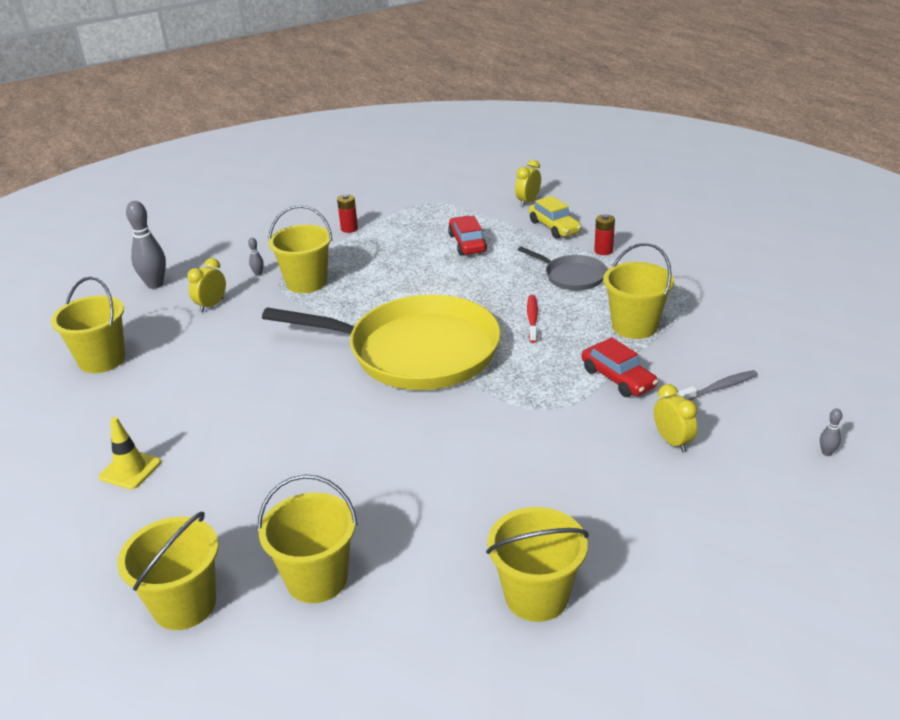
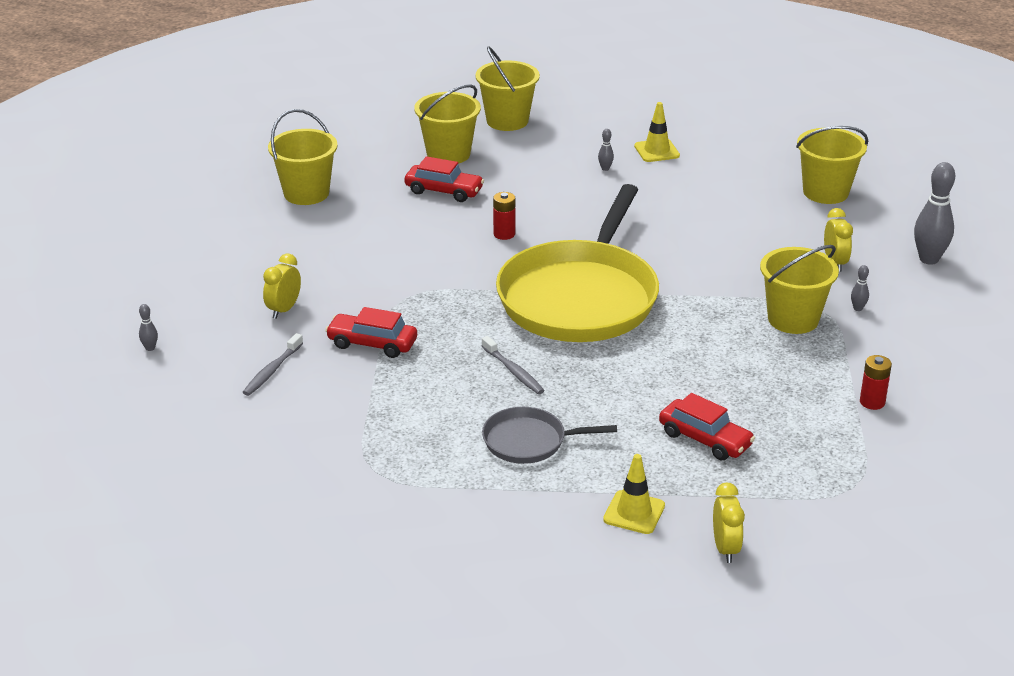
camera: 140 degrees right, 0 degrees up
(206, 471) = (605, 168): none -> grey bowling pin
(387, 520) = (444, 191): none -> red car
(416, 351) = (580, 297): yellow pan -> yellow pan turned 45 degrees counterclockwise
(532, 319) = (513, 371): red toothbrush -> grey toothbrush
(554, 227) = (634, 512): yellow car -> yellow traffic cone
(603, 251) = (531, 497): red battery -> red battery (504, 234)
(634, 326) = (402, 404): yellow bucket -> none
(672, 441) = (284, 310): yellow clock -> yellow clock turned 90 degrees clockwise

